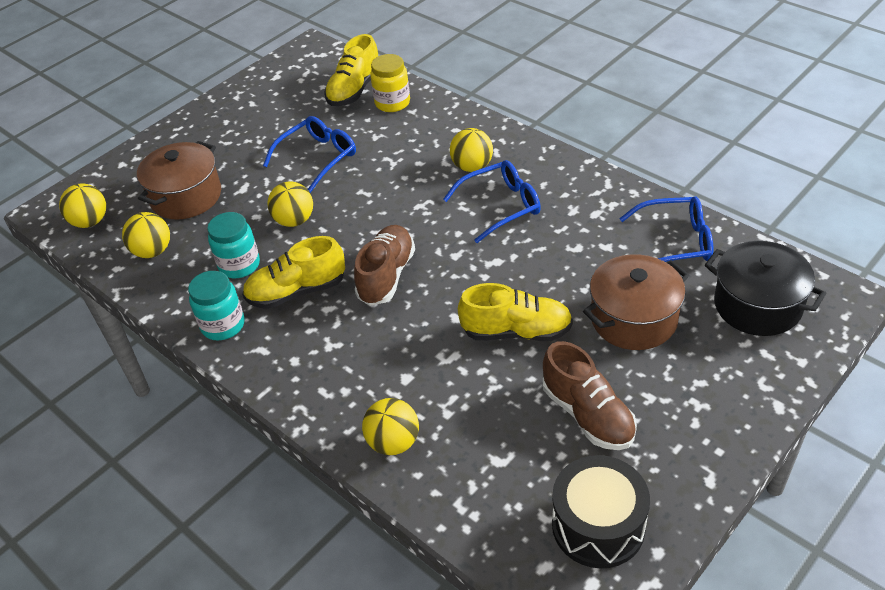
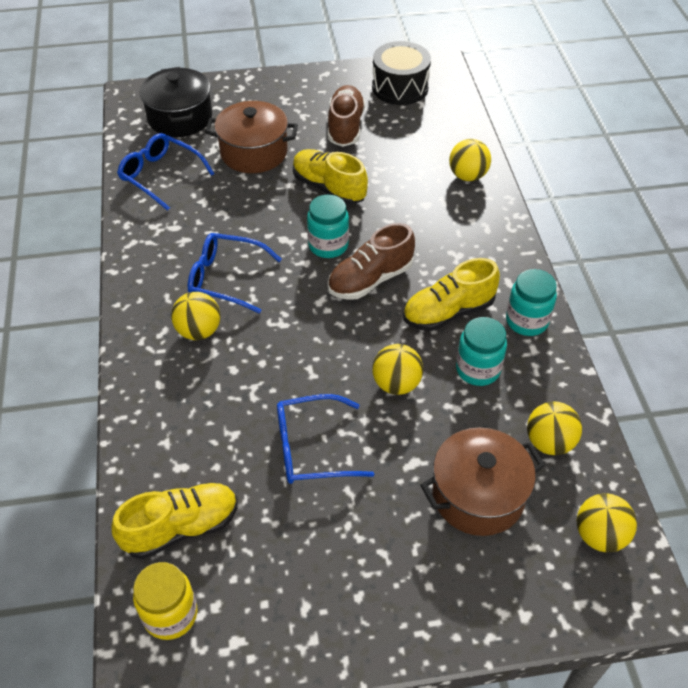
camera: 145 degrees left, 5 degrees up
(297, 291) = (448, 312): yellow shoe -> yellow shoe turned 135 degrees clockwise
(392, 103) = (169, 471): yellow jar -> yellow jar (170, 614)
(453, 280) = (328, 245): none -> turquoise jar

